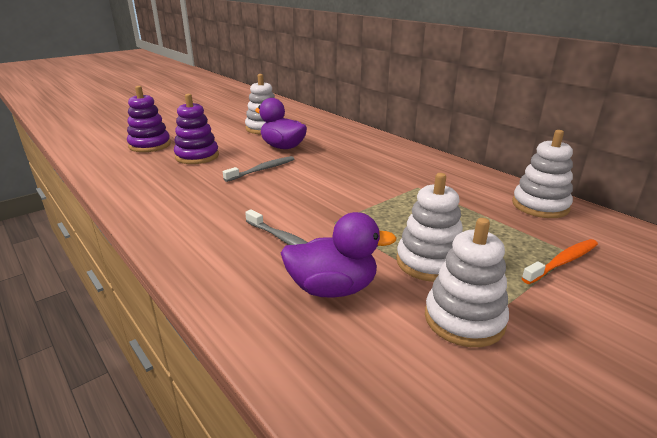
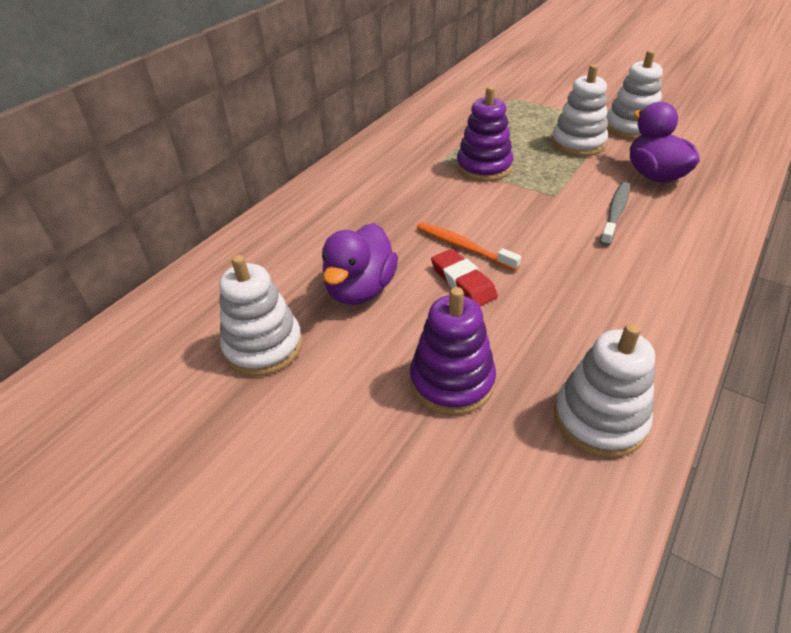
camera: 105 degrees left, 15 degrees up
(150, 145) = (431, 501): purple stacking toy -> purple stacking toy (484, 167)
(262, 170) = (463, 282): grey toothbrush -> red eraser
(540, 205) = (441, 107): white stacking toy -> white stacking toy (599, 419)
(562, 262) = (528, 101): orange toothbrush -> orange toothbrush (463, 247)

